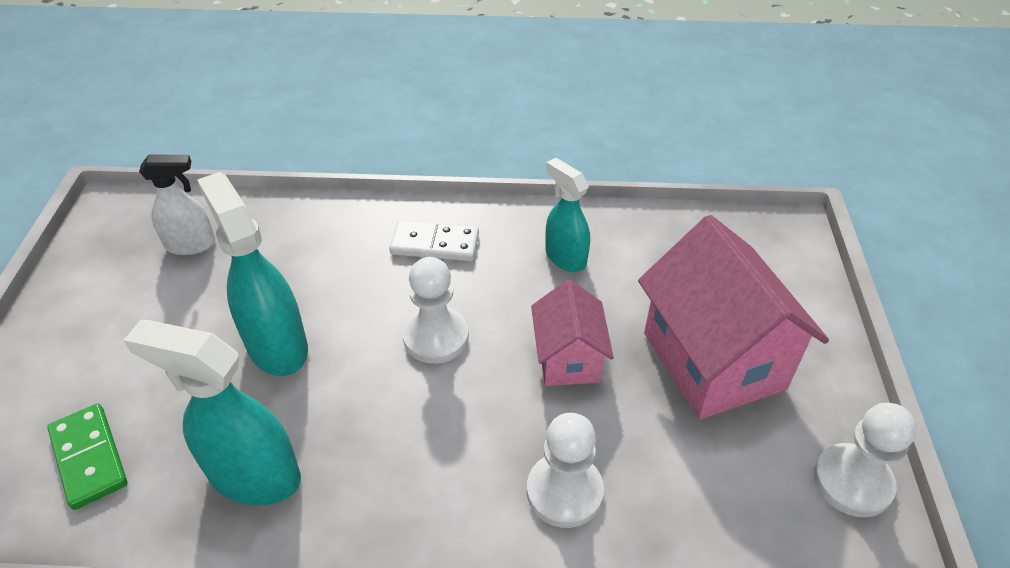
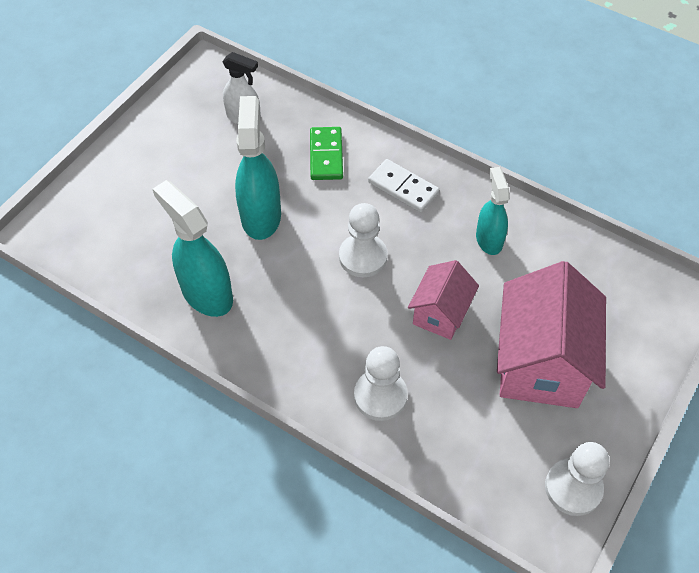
camera: 30 degrees right, 10 degrees up
(89, 457) = (124, 238): green domino -> green domino (326, 155)

